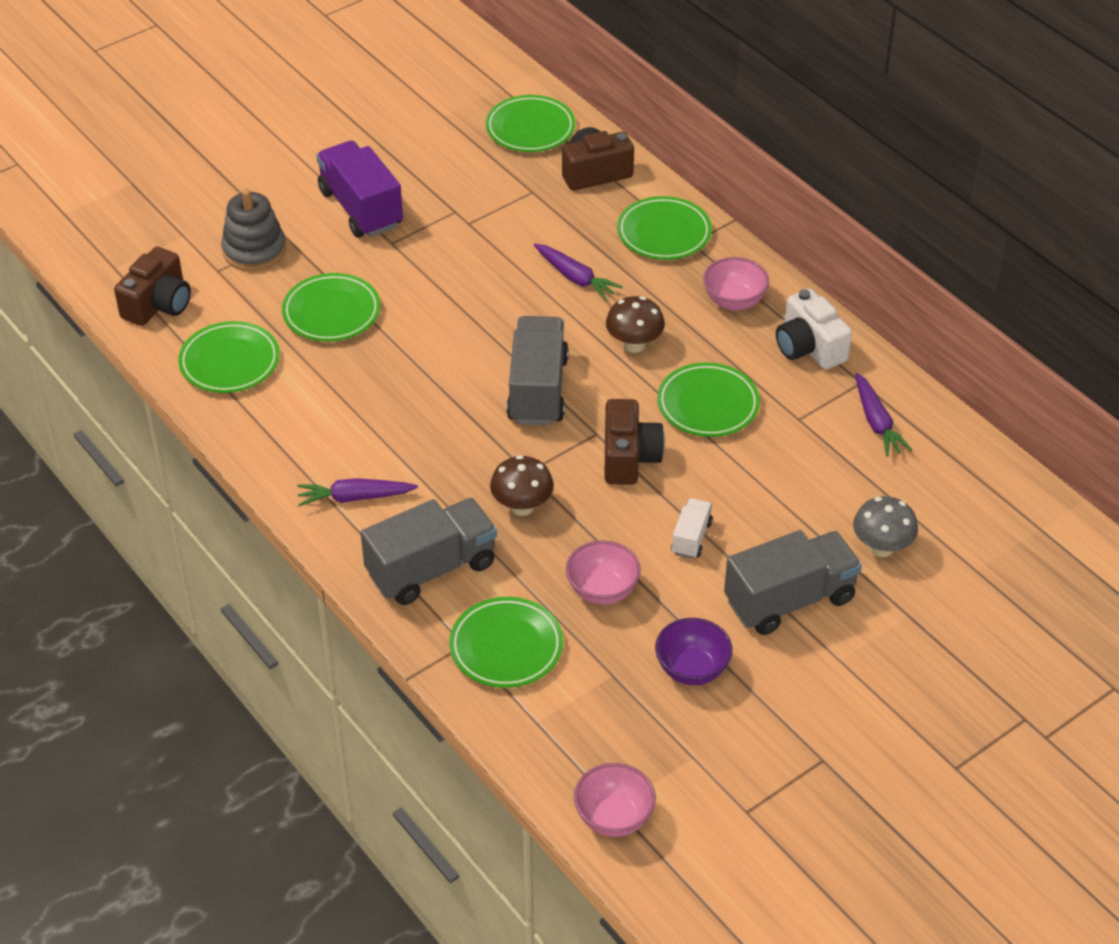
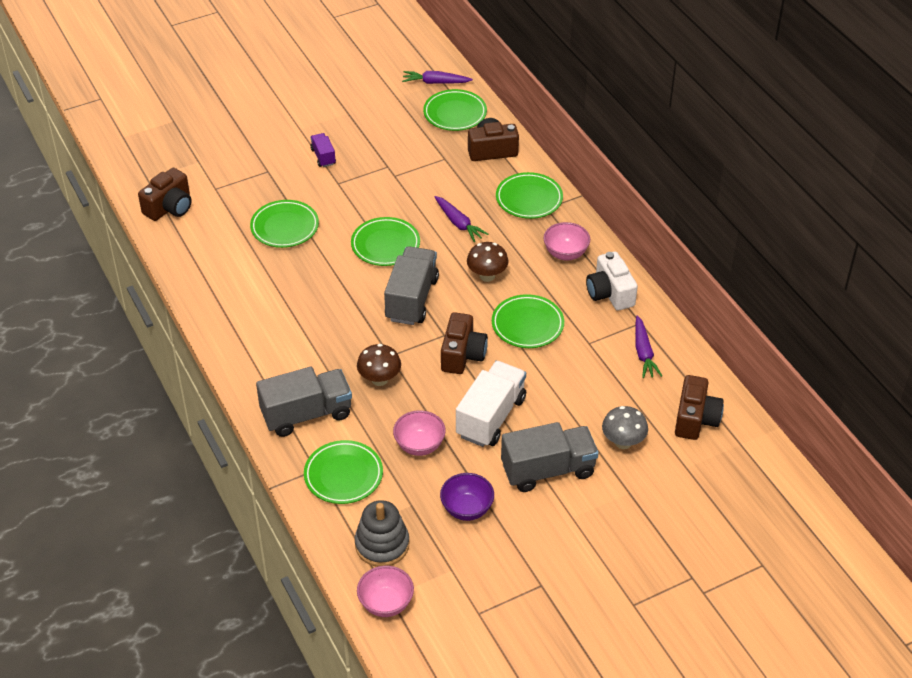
camera: 10 degrees right, 0 degrees up
(230, 362) = (207, 253): green plate -> green plate (385, 245)
(254, 250) = (243, 177): grey stacking toy -> grey stacking toy (382, 545)
(355, 497) = (267, 358): purple carrot -> purple carrot (436, 82)
(361, 208) = (323, 157): purple truck -> purple truck, size x0.50
(691, 538) = (491, 417): white truck -> white truck, size x2.02
(970, 503) = (695, 419): none -> brown camera

